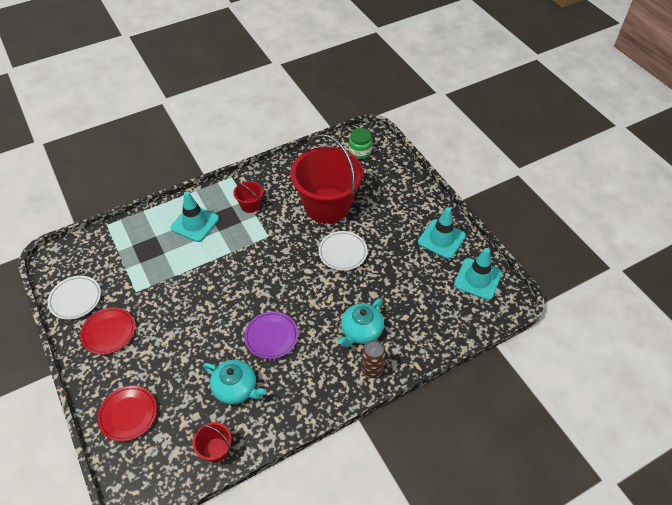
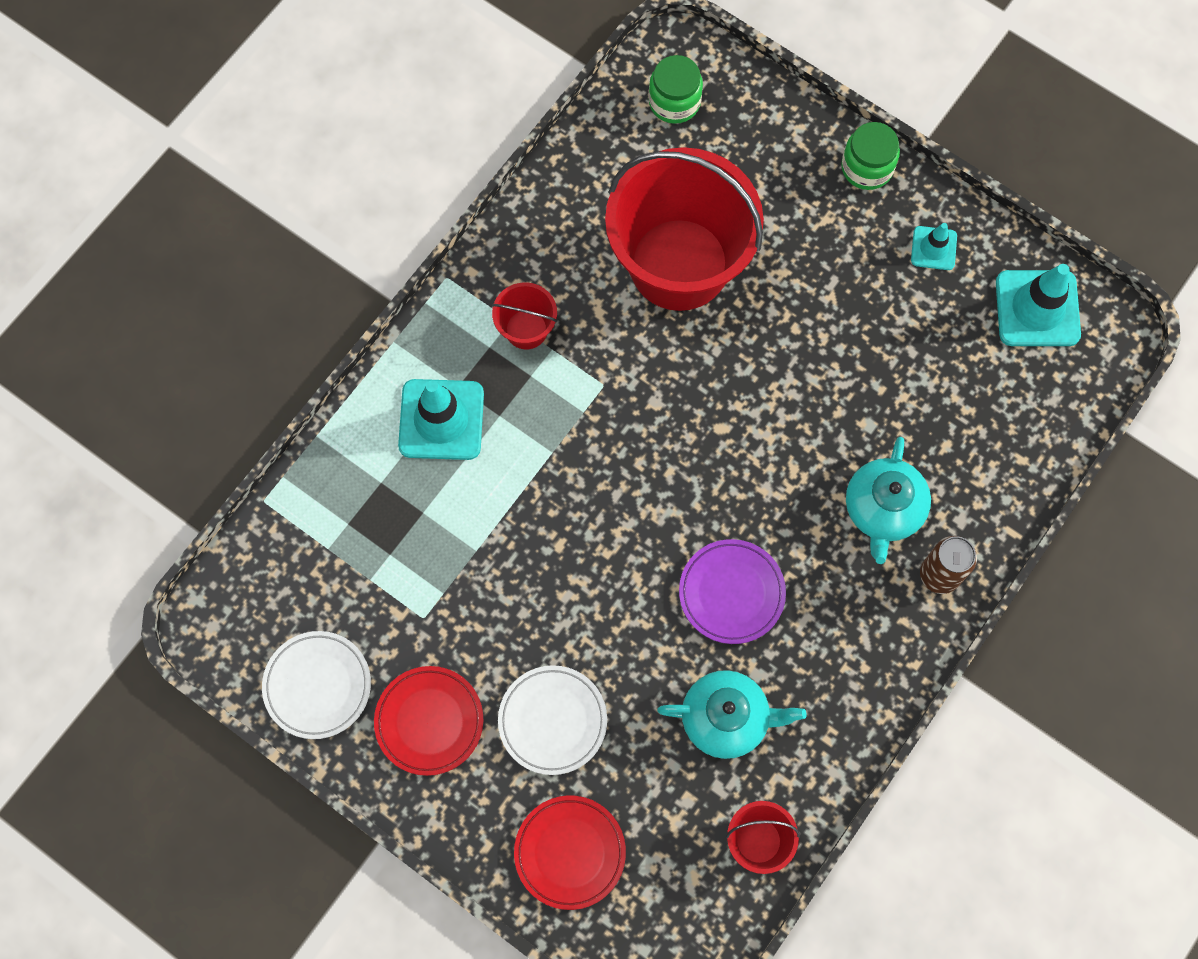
camera: 25 degrees left, 20 degrees up
(342, 252) = (765, 359): white plate -> white plate (552, 721)
(428, 200) = (867, 167): none -> green jar
(441, 239) = (933, 248): turquoise traffic cone -> turquoise traffic cone, size x0.55

